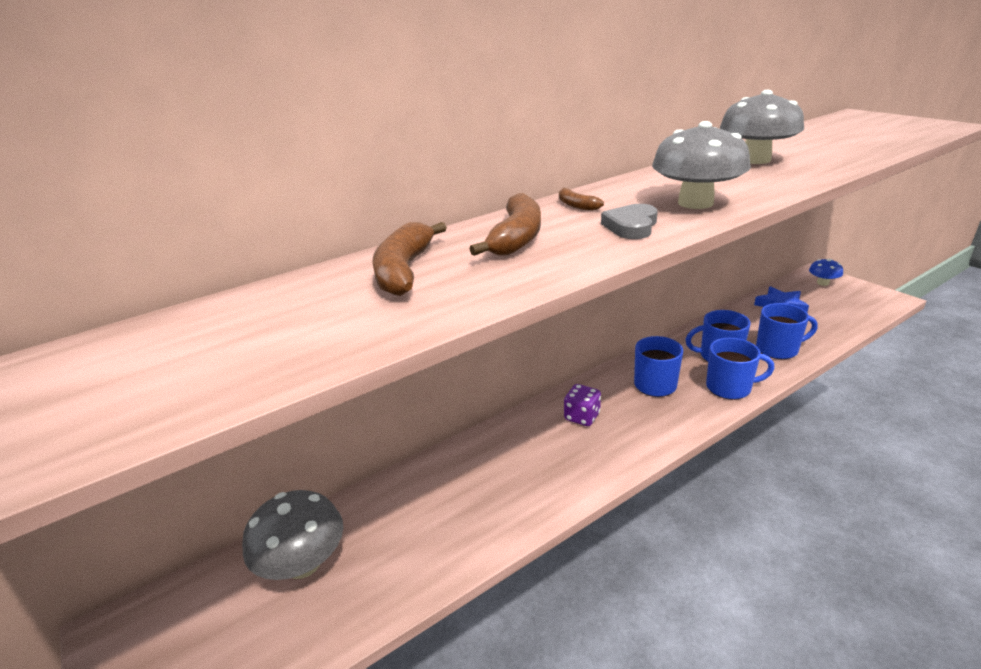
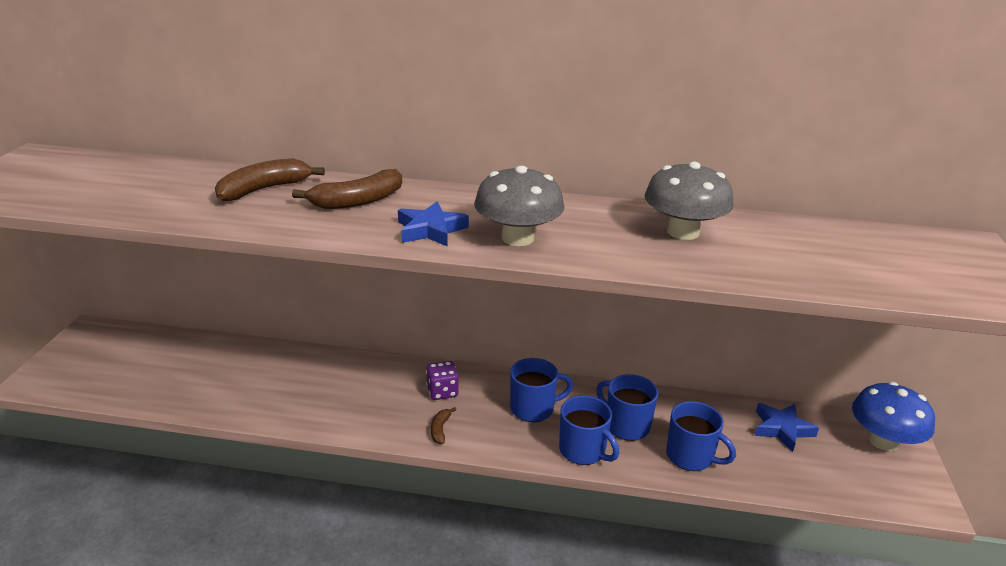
camera: 40 degrees right, 0 degrees up
(303, 563) = (185, 358): grey mushroom -> none
(576, 205) = (449, 198): brown banana -> brown banana (440, 429)
(631, 226) = (431, 230): grey heart -> blue star
(822, 283) = (883, 441): blue mushroom -> blue mushroom, size x1.80

